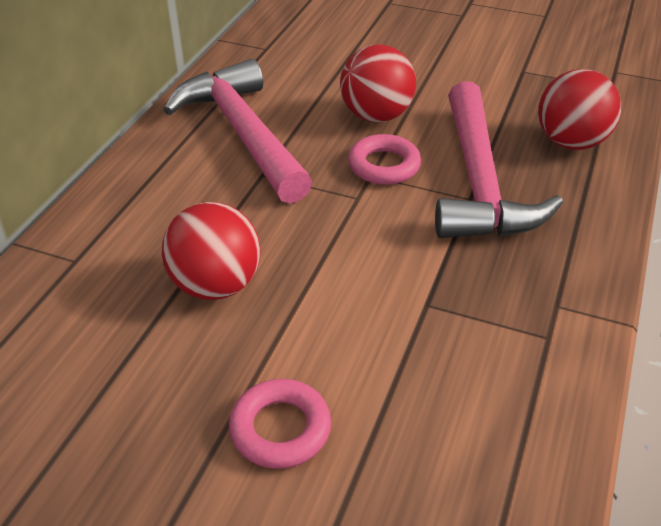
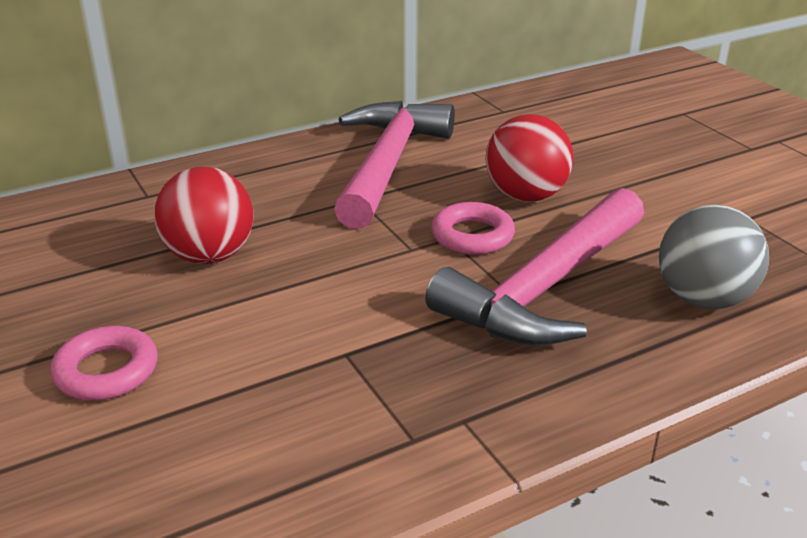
camera: 40 degrees right, 10 degrees down
(570, 142) = (703, 299): red ball -> grey ball

